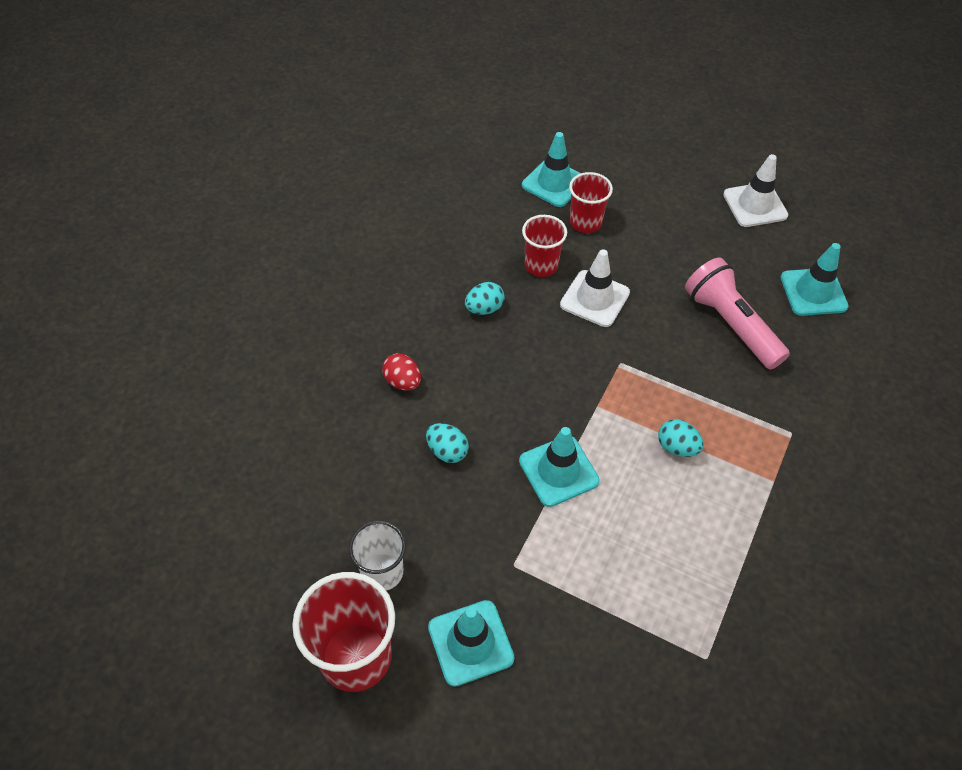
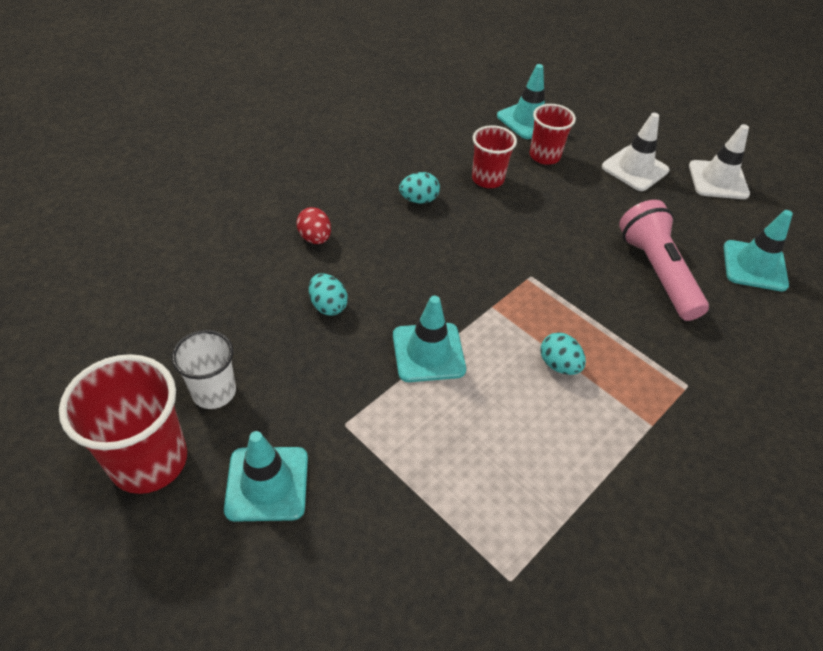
camera: 15 degrees right, 5 degrees down
(594, 299) = (527, 217): white traffic cone -> white traffic cone (635, 169)

